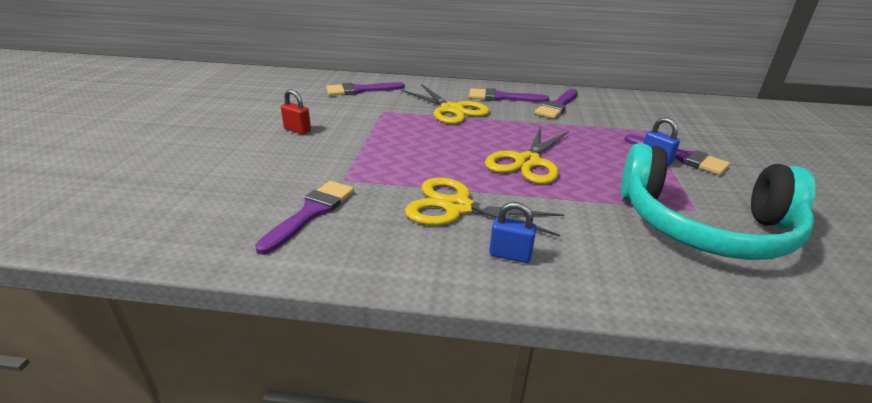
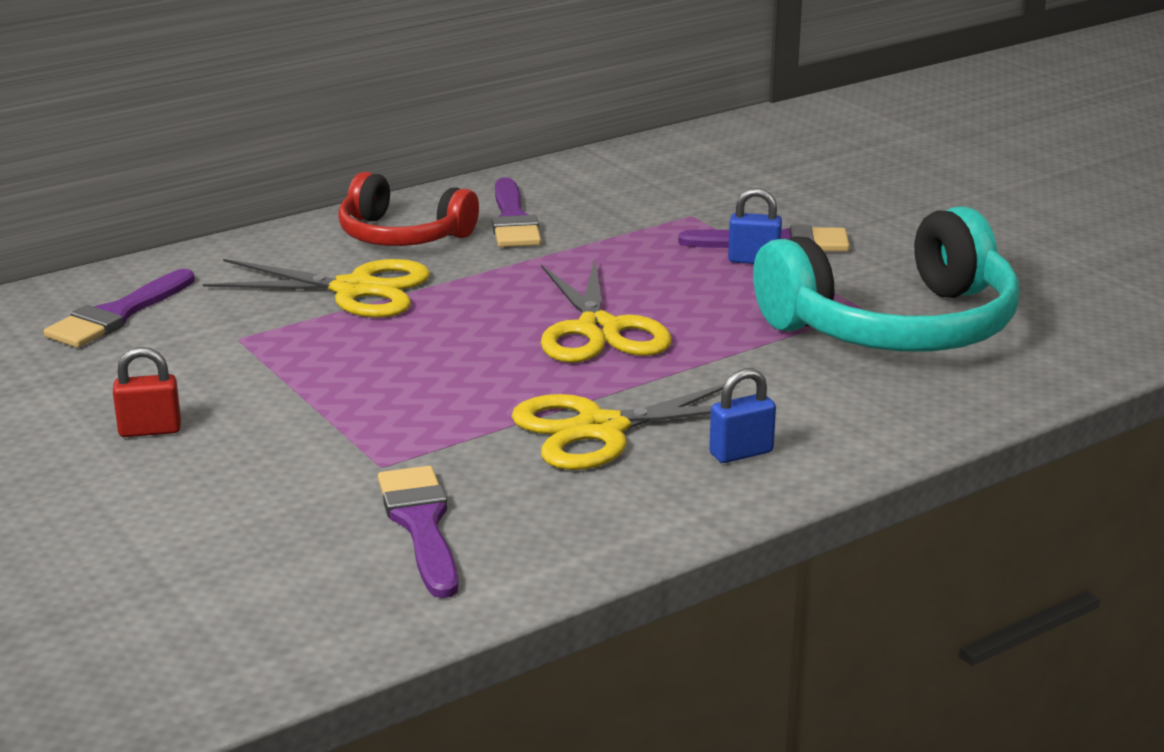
camera: 40 degrees left, 5 degrees down
(502, 97) = (402, 235): purple brush -> red headphones

